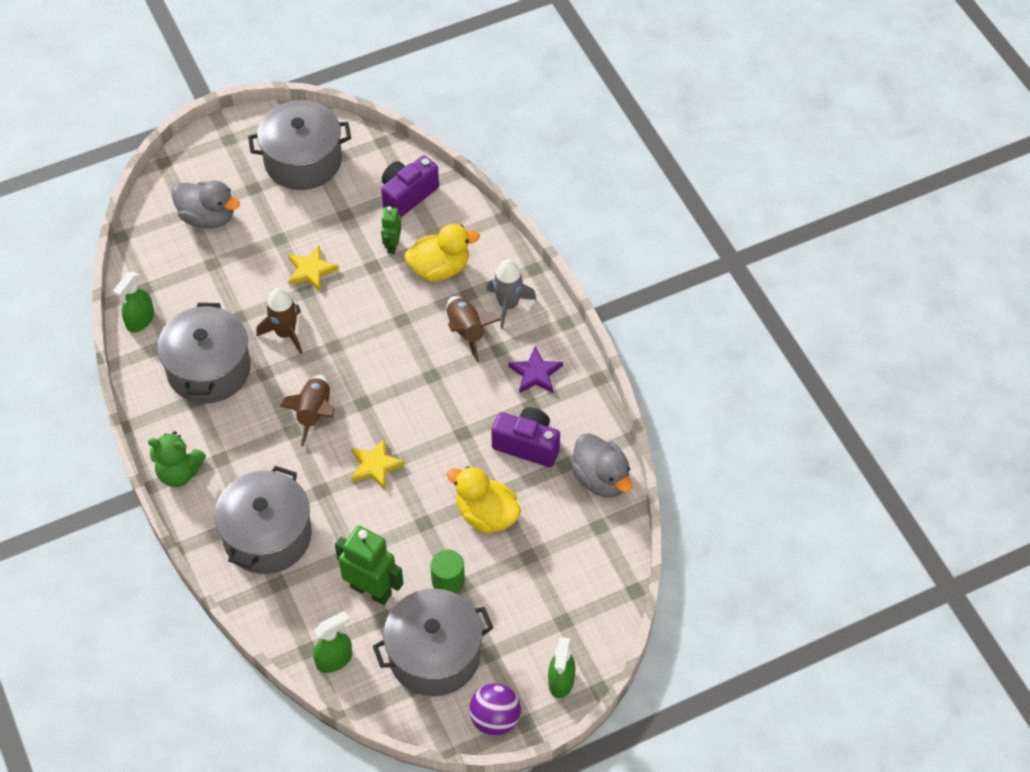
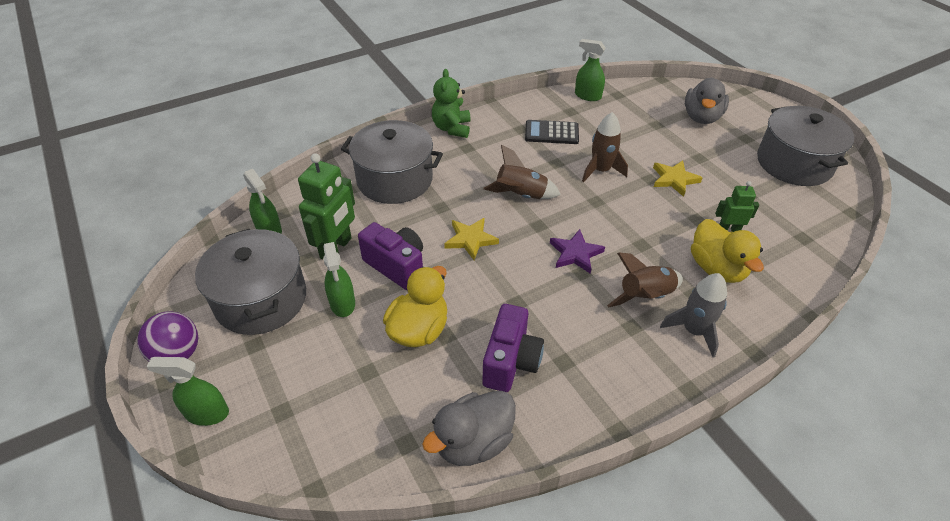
camera: 85 degrees right, 10 degrees down
(209, 369) = (551, 133): grey pot -> black calculator
(407, 195) = (796, 236): purple camera -> purple camera (396, 266)
(448, 580) = (342, 303): green cylinder -> green spray bottle
(535, 373) = (608, 363): purple star -> purple star (575, 253)

